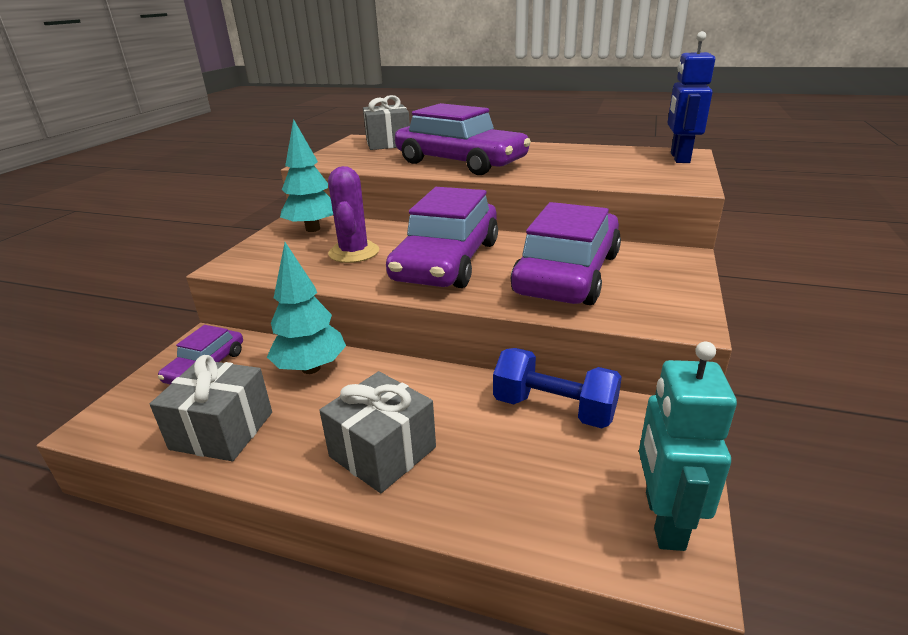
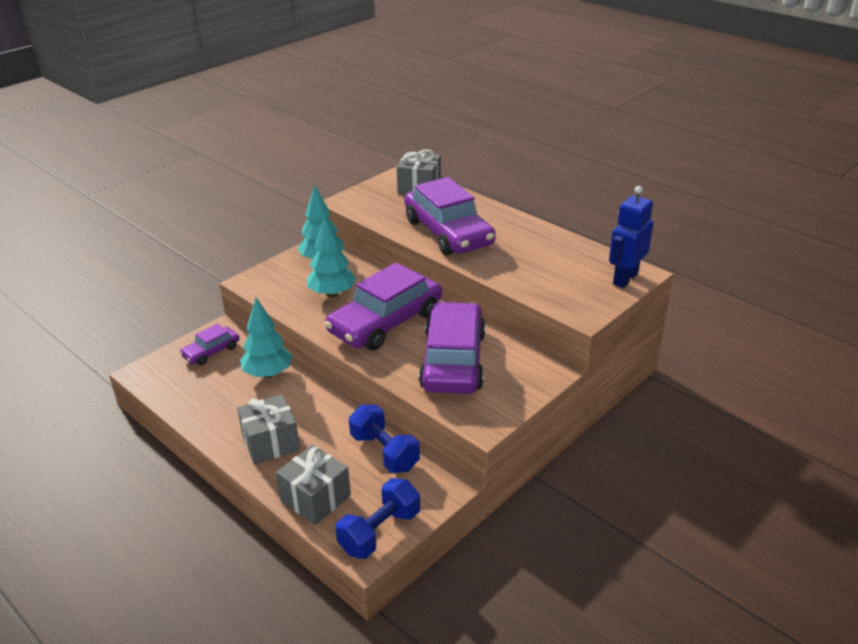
camera: 25 degrees right, 5 degrees up
(222, 430) = (199, 399): grey gift -> grey gift (315, 498)
(354, 252) = (332, 294): purple cactus -> turquoise tree
(567, 273) = (453, 360): purple car -> purple car turned 45 degrees counterclockwise
(663, 520) = (380, 532): turquoise robot -> blue dumbbell

